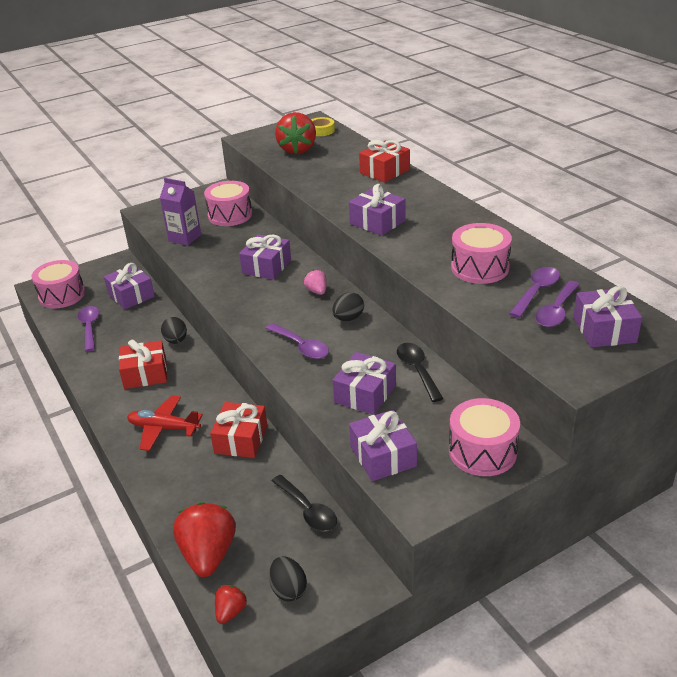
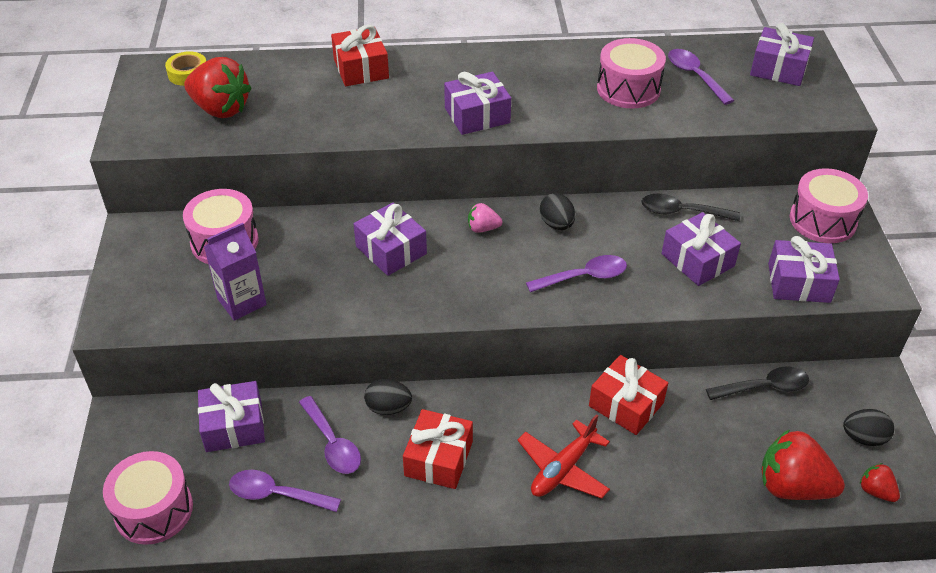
camera: 65 degrees left, 10 degrees up
(556, 311) = (734, 79): purple spoon -> purple spoon (332, 443)

